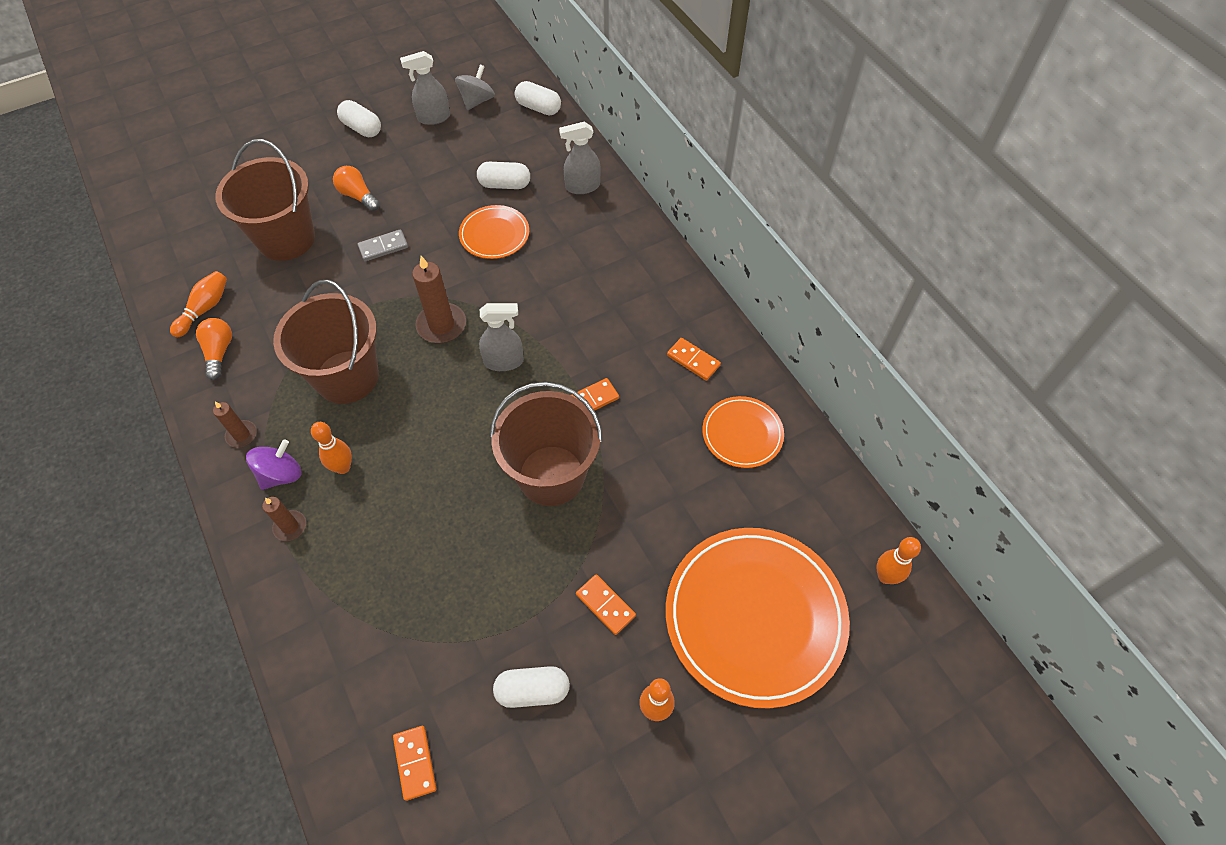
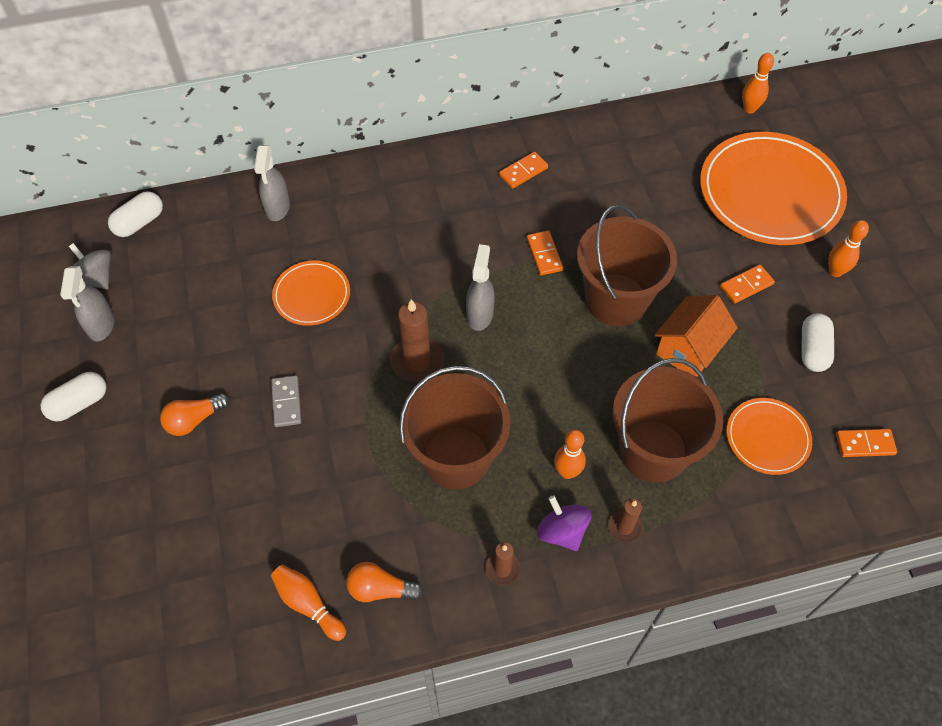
camera: 75 degrees left, 0 degrees up
(286, 239) = (231, 504): brown bucket -> brown bucket (653, 451)
(504, 555) = (689, 349): none -> orange house
(505, 185) = (243, 274): white capsule -> none
(742, 434) = (607, 158): orange plate -> orange plate (767, 438)

